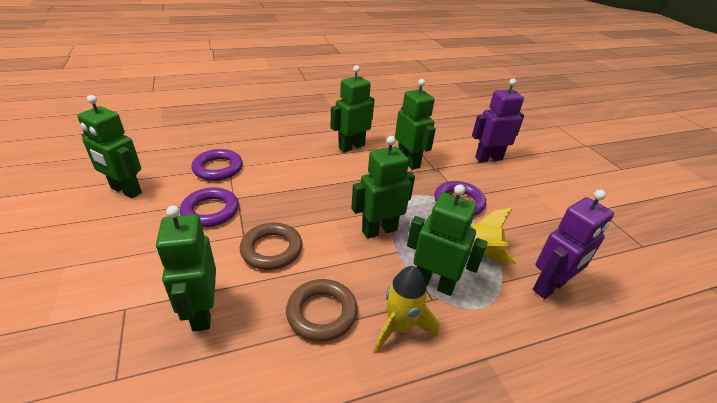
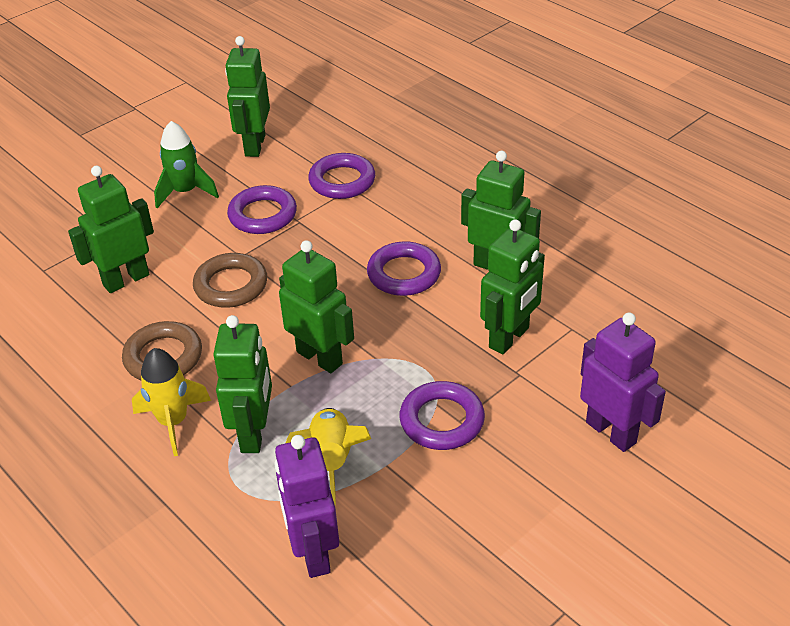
camera: 70 degrees right, 5 degrees up
(131, 241) = (186, 192): none -> green rocket
(330, 175) = (404, 274): none -> purple ring
(549, 287) = (313, 553): purple robot -> purple robot turned 45 degrees clockwise

